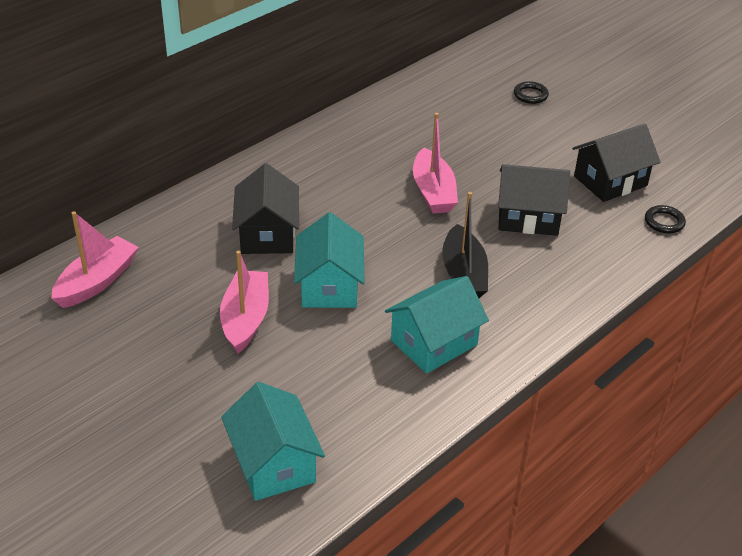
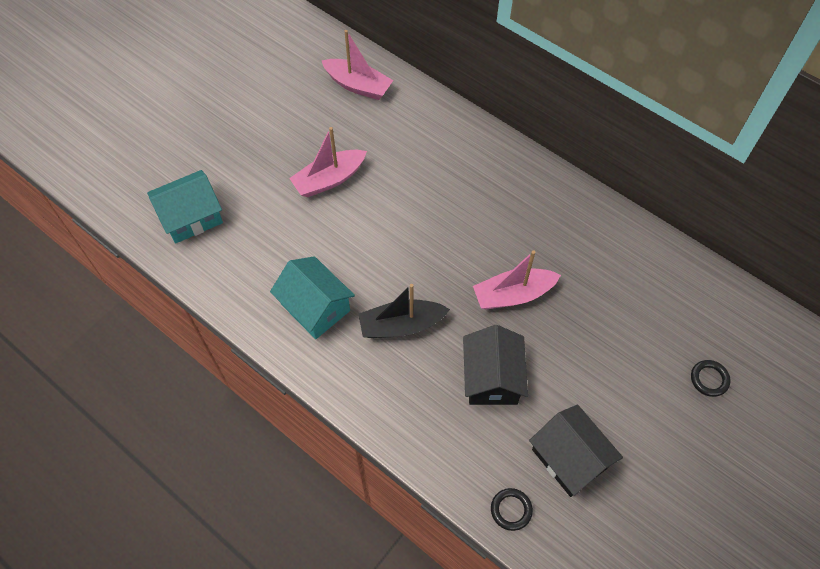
camera: 85 degrees right, 20 degrees up
(245, 319) = (329, 179): pink boat -> pink boat turned 150 degrees clockwise
(267, 234) = (429, 178): black house -> none
(329, 286) = (373, 228): turquoise house -> none

